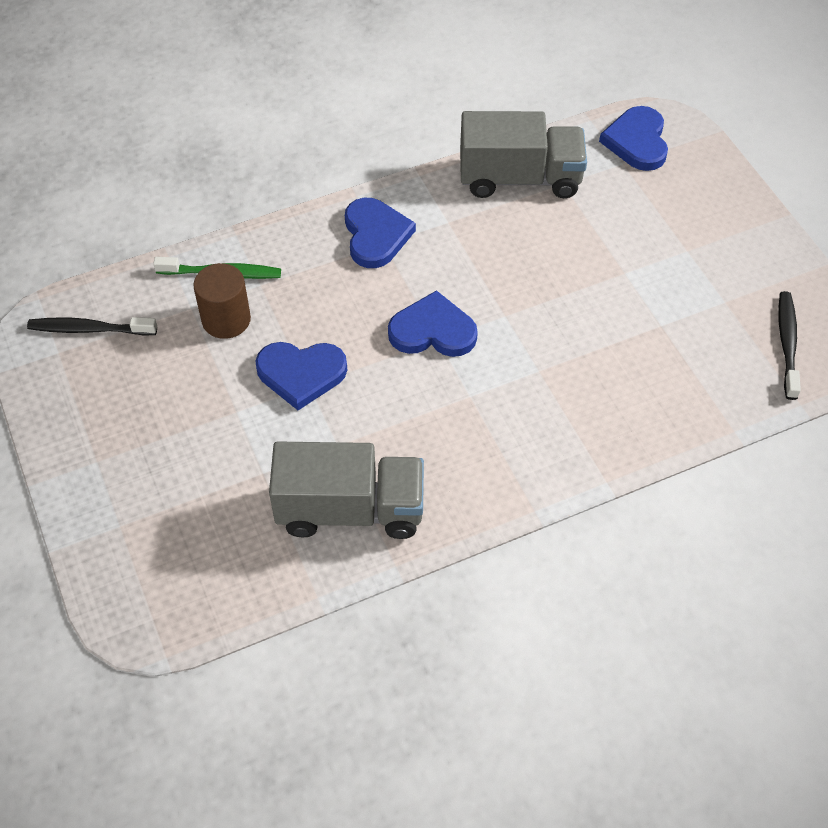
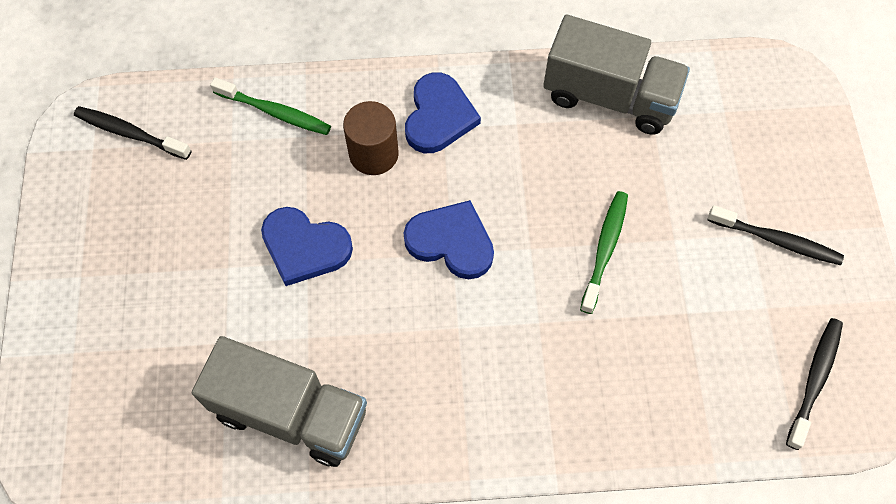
camera: 20 degrees right, 10 degrees up
(226, 319) = (258, 164): brown cylinder -> brown cylinder (373, 154)
(569, 297) = (605, 249): none -> green toothbrush
(637, 141) = (750, 90): blue heart -> none
(710, 249) = (777, 240): none -> black toothbrush

